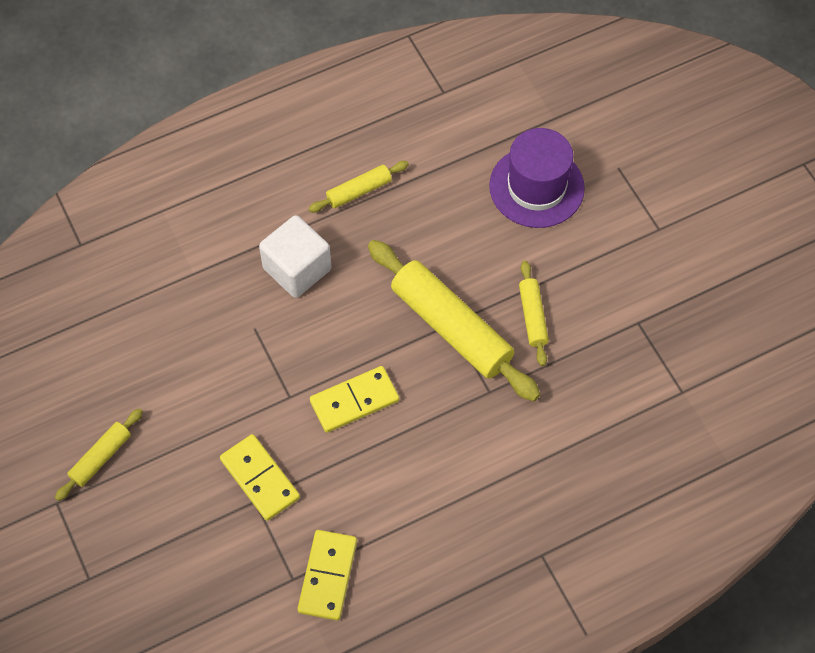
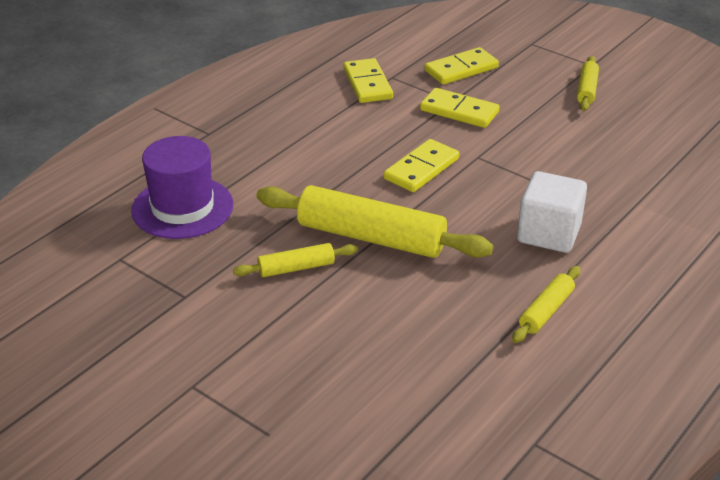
camera: 155 degrees right, 25 degrees down
(206, 559) = (461, 69): none -> yellow domino
(533, 317) = (296, 268): yellow rolling pin -> yellow rolling pin turned 75 degrees counterclockwise
(536, 187) = (356, 379): purple hat -> purple hat (182, 207)

